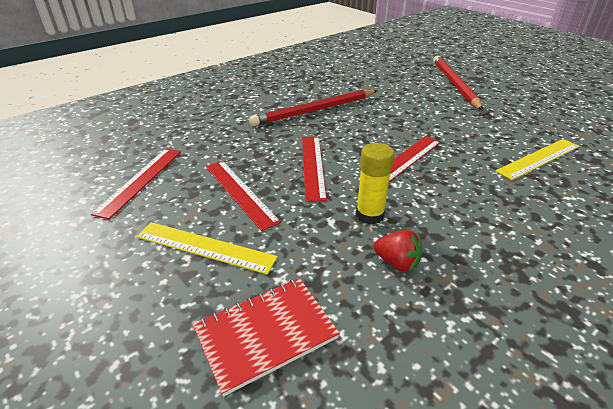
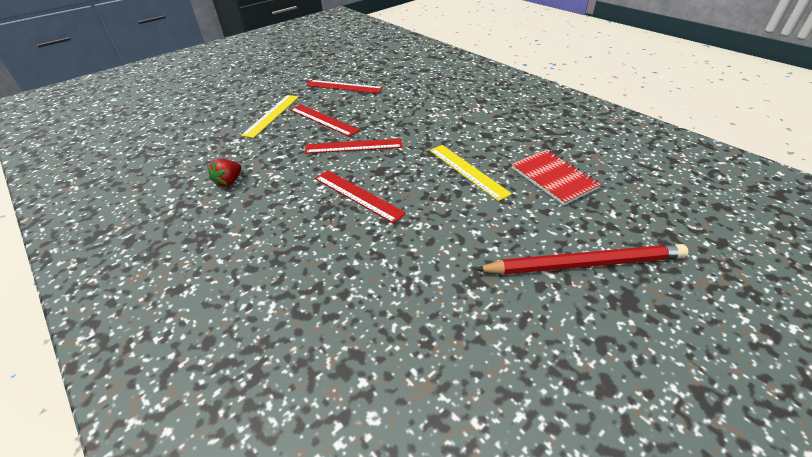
camera: 90 degrees right, 5 degrees up
(240, 192) = (323, 120): red ruler -> red ruler turned 75 degrees clockwise
(265, 334) = (200, 138): red notebook -> red notebook (553, 178)
(315, 110) = (458, 144): red pencil -> none
(370, 215) = (282, 172): yellow glue stick -> none
(539, 158) = (353, 304): yellow ruler -> yellow ruler (467, 171)

